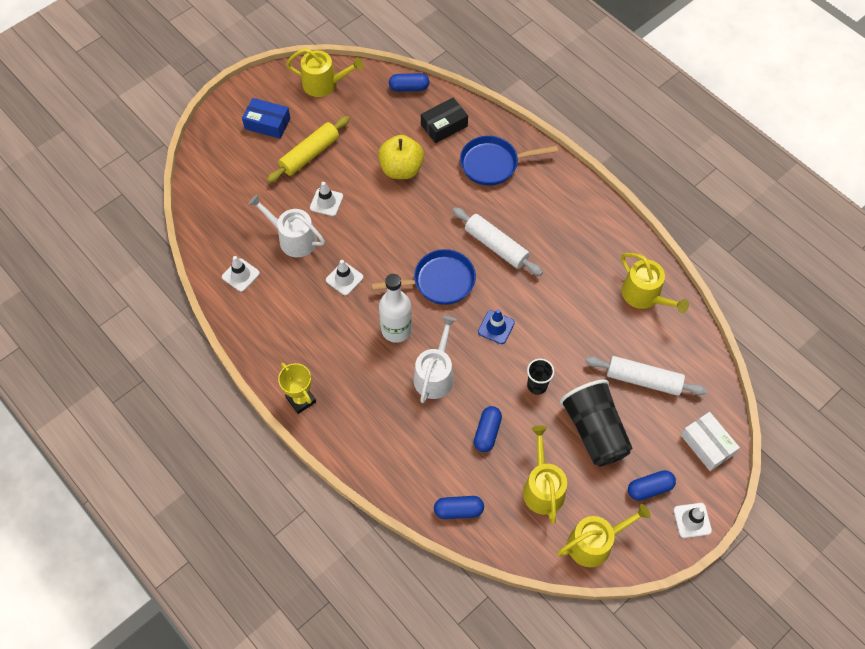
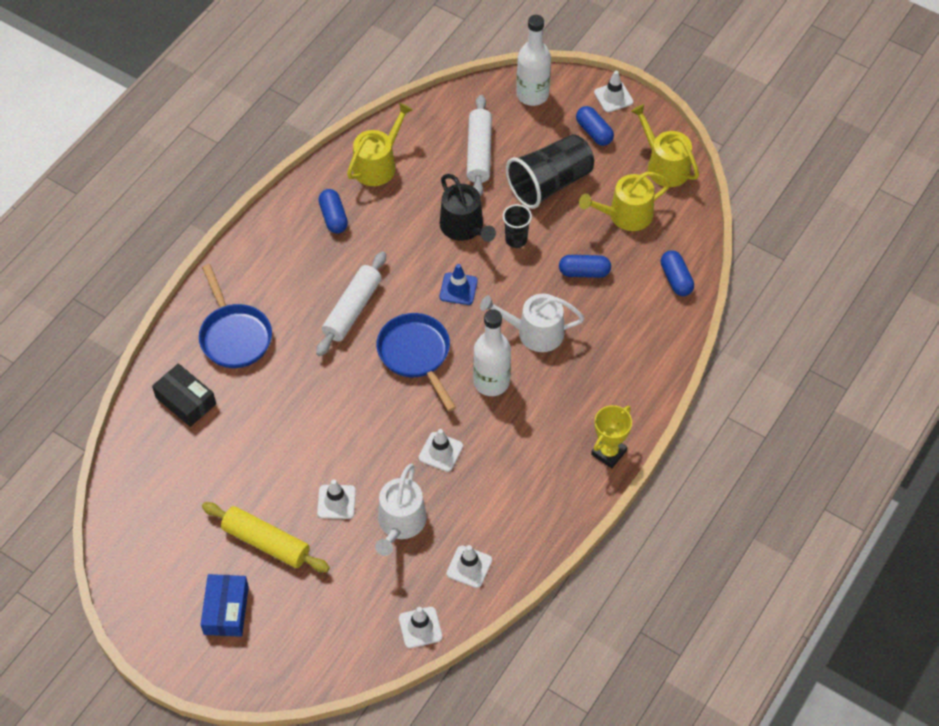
camera: 105 degrees left, 5 degrees down
(206, 233) = (420, 627): none -> white traffic cone
(324, 84) = (142, 559): yellow watering can -> none
(401, 169) = (265, 431): yellow apple -> none
(409, 88) = (130, 455): blue capsule -> blue capsule (333, 217)
(560, 347) = (464, 227): none -> black watering can
(707, 445) = (532, 95): white box -> white bottle

